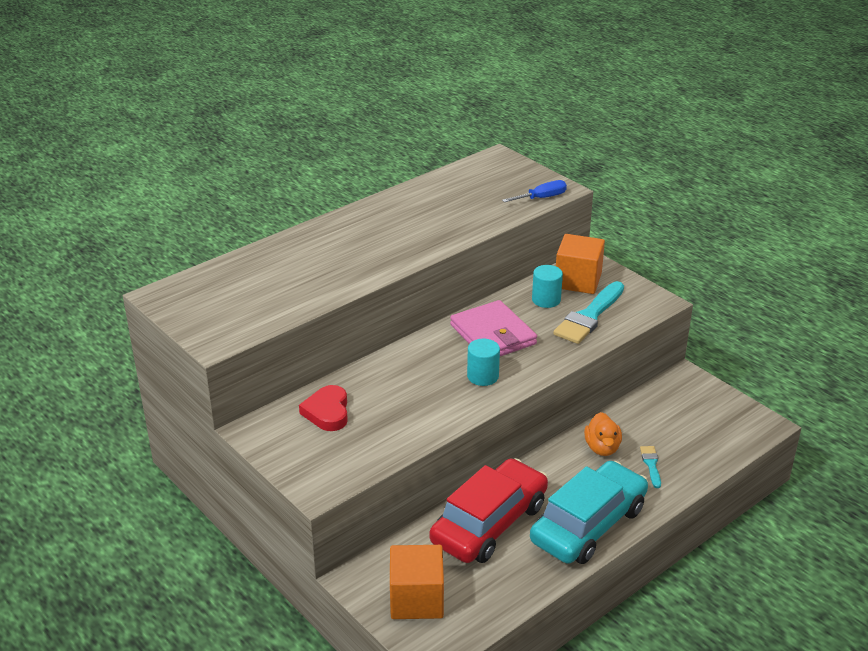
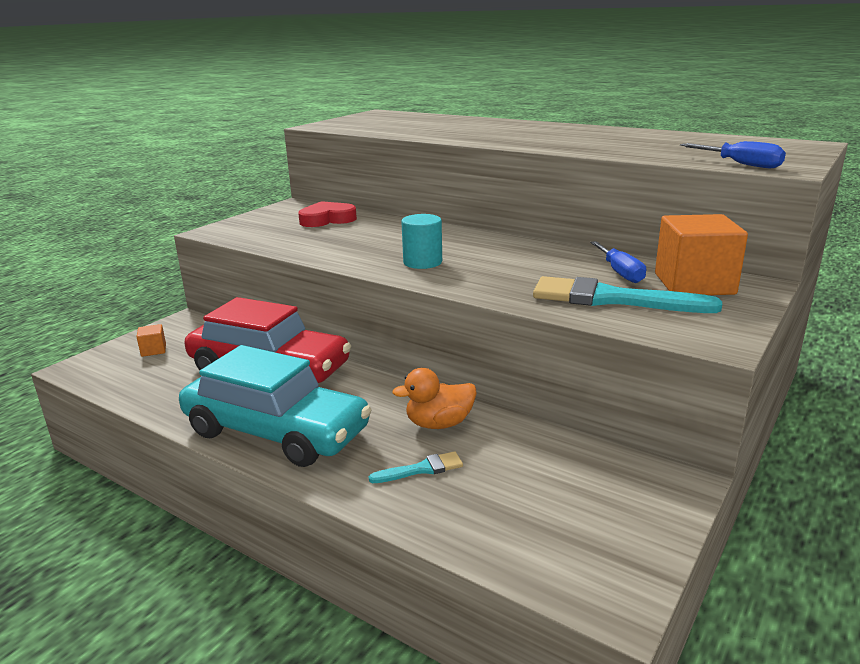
camera: 75 degrees right, 10 degrees down
(416, 599) = (153, 350): orange cube -> orange cube, size x0.43
(493, 334) = (511, 257): pink wallet -> none
(546, 300) = (620, 272): turquoise cylinder -> blue screwdriver

